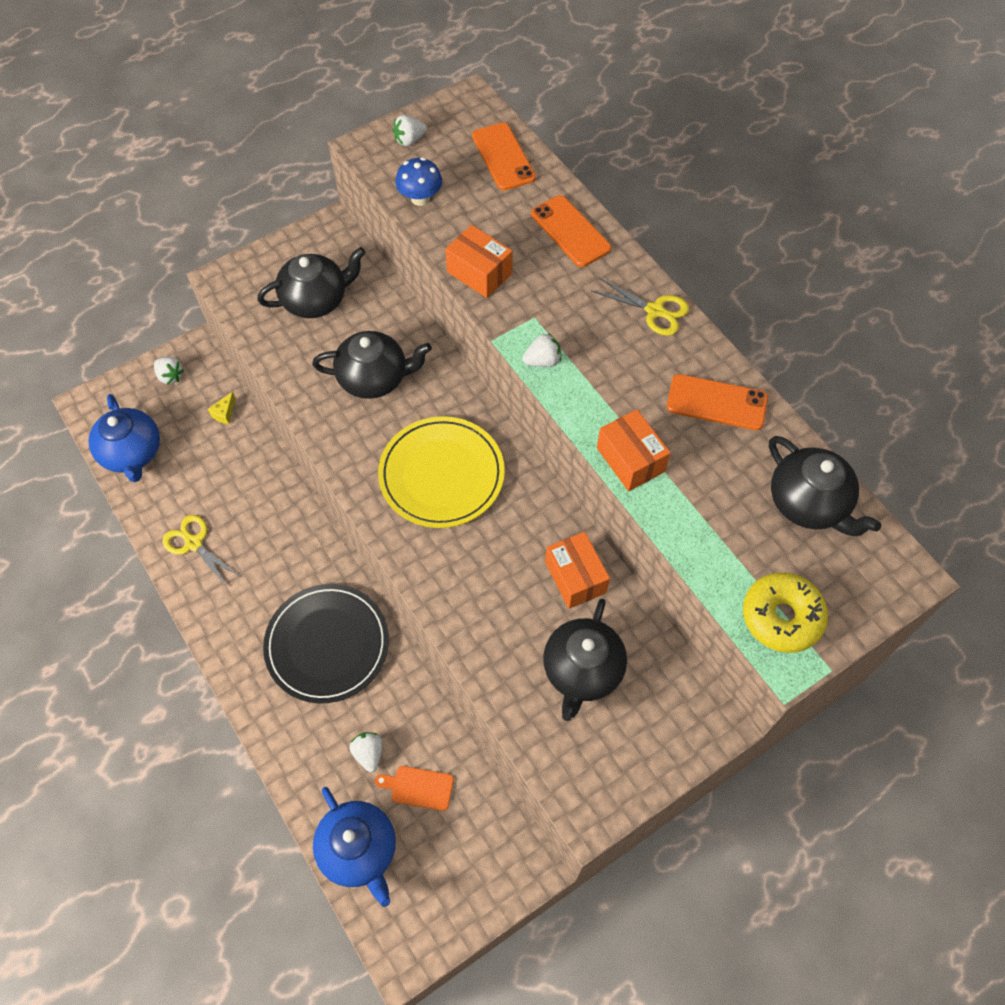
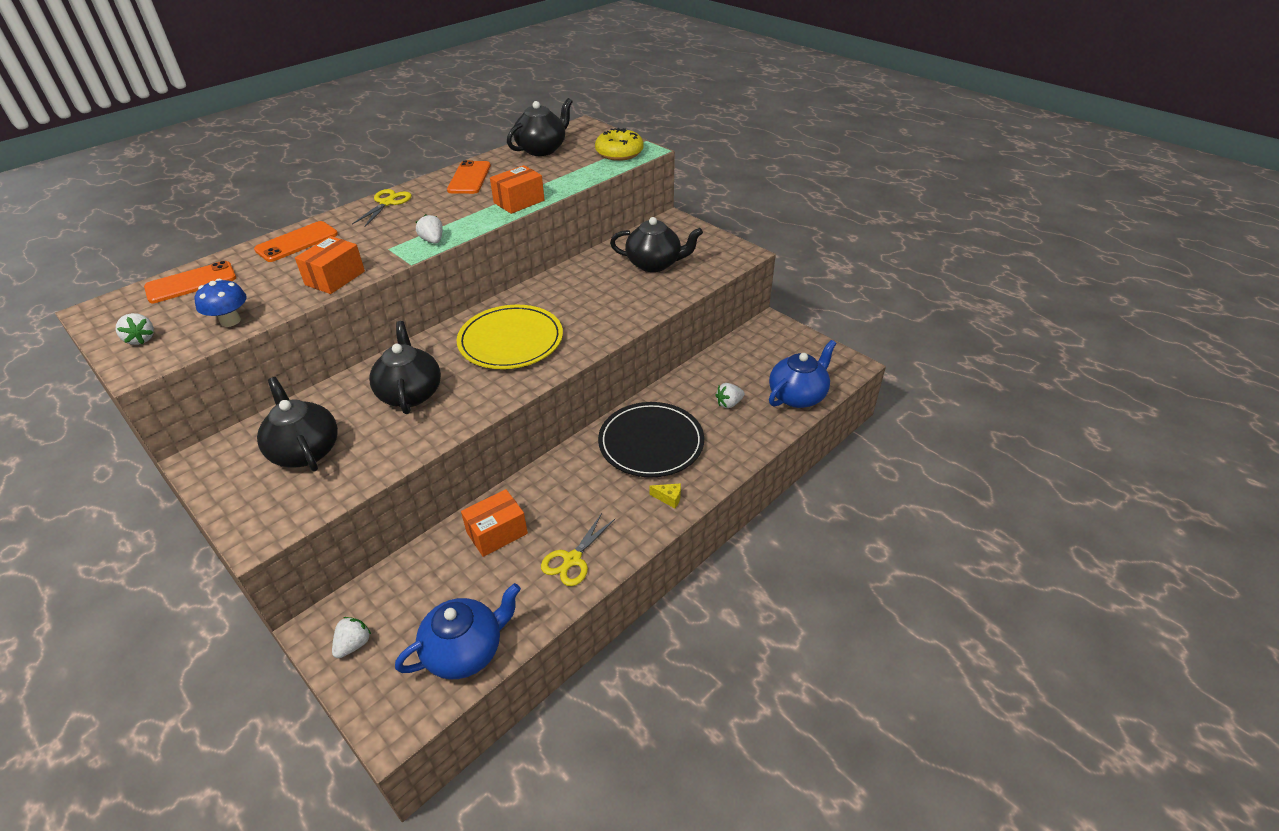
camera: 100 degrees left, 20 degrees down
(224, 413) = (411, 575): yellow cheese -> yellow cheese (669, 498)
(418, 787) = (742, 376): orange cutting board -> none
(575, 577) = (588, 273): orange box -> orange box (497, 533)

